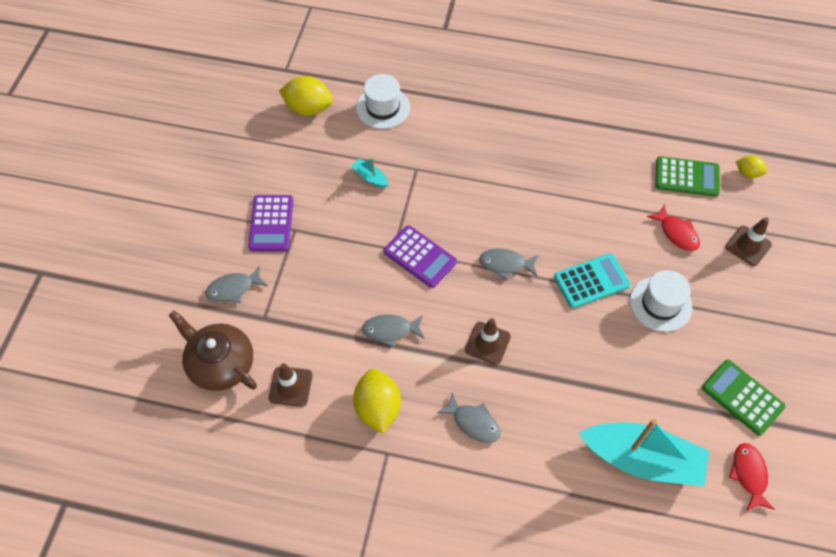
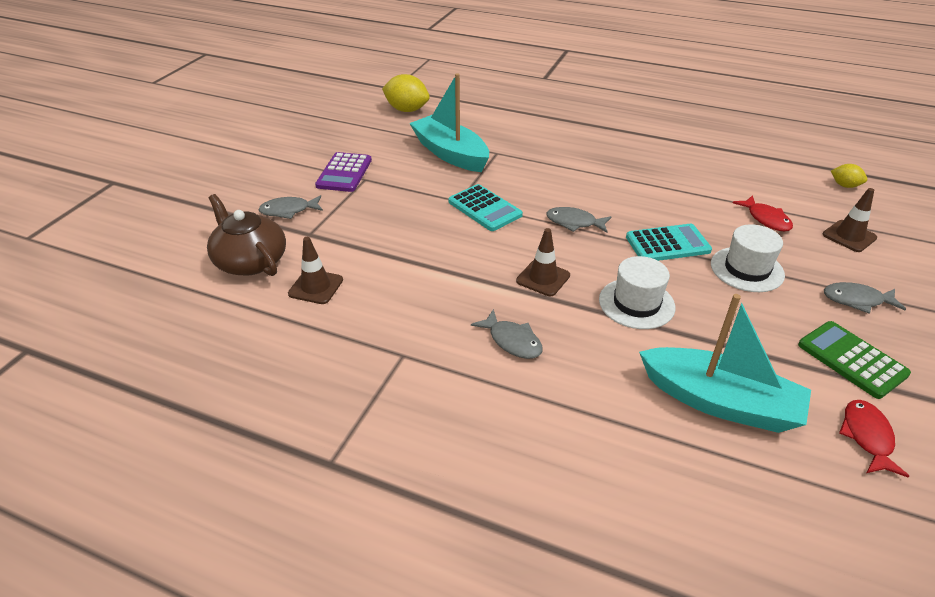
camera: 10 degrees right, 20 degrees down
(370, 177) = (450, 154): turquoise boat -> turquoise boat, size x2.41
(378, 408) = (405, 315): yellow lemon -> none
(383, 107) = (475, 115): white hat -> white hat (636, 303)
(390, 330) = (438, 257): grey fish -> grey fish (856, 300)
(419, 257) = (484, 208): purple calculator -> turquoise calculator
(686, 177) = (777, 182): green calculator -> none

